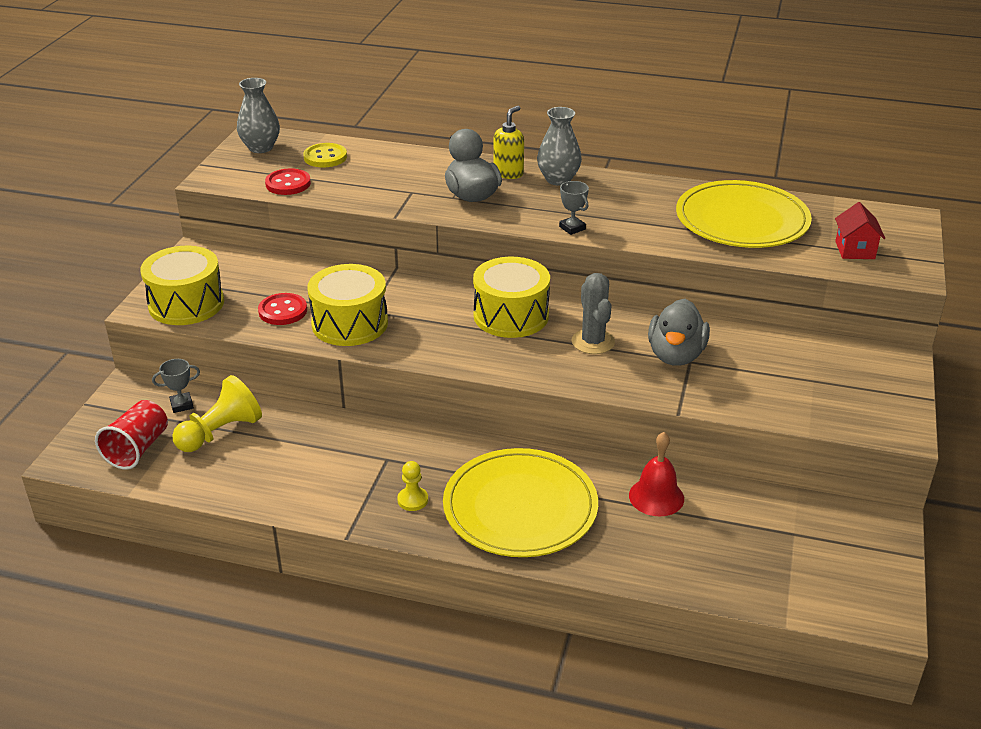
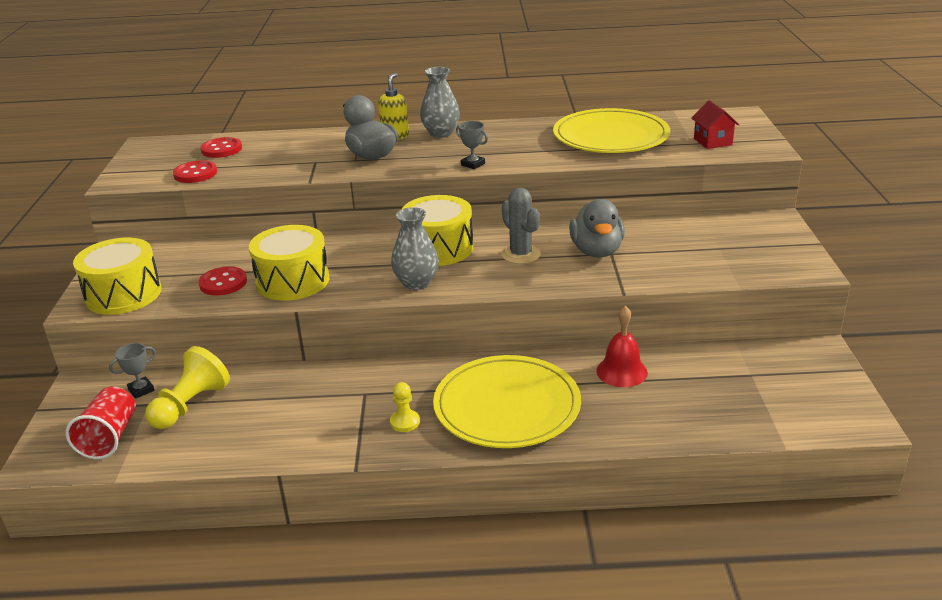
camera: 15 degrees left, 5 degrees down
(260, 148) = (156, 152): grey vase -> grey vase (416, 283)
(325, 157) = (221, 149): yellow button -> red button

